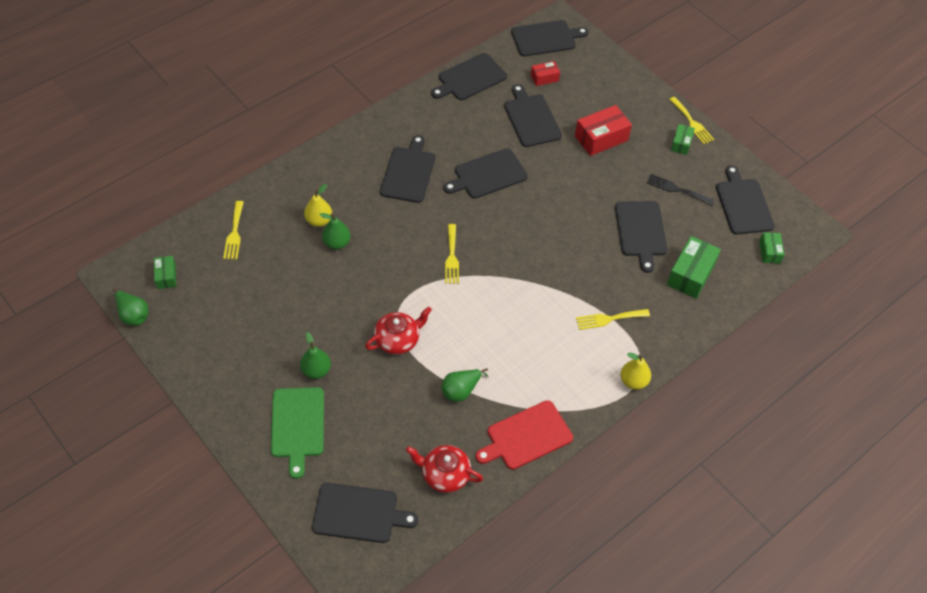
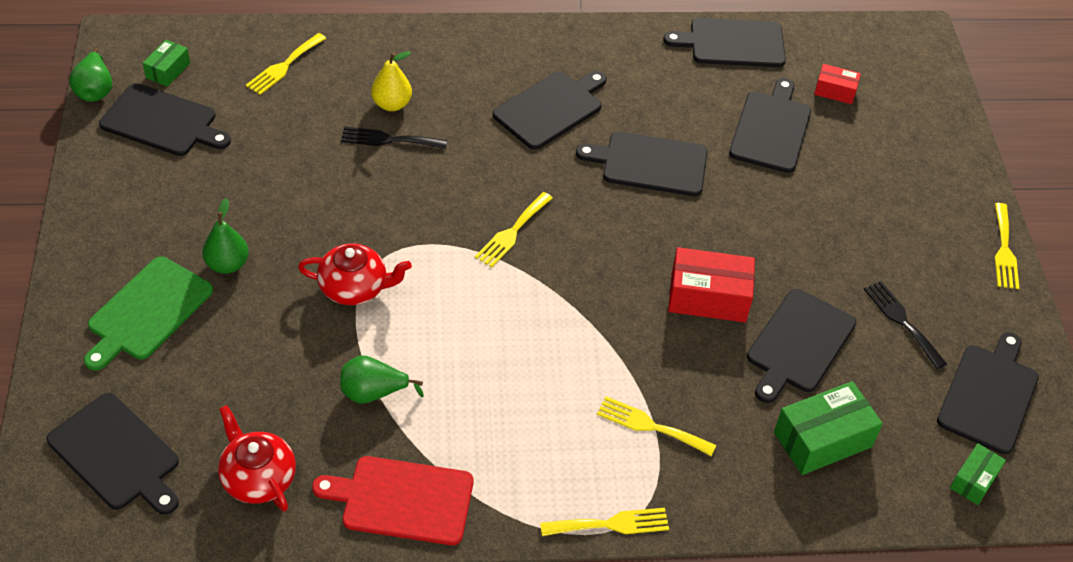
camera: 35 degrees right, 5 degrees down
(337, 243) = (388, 139): green pear -> black fork
(545, 38) = (881, 46): black cutting board -> black cutting board (162, 121)
(601, 138) = (848, 201): red box -> red box (708, 297)
(633, 381) = (611, 524): yellow pear -> yellow fork
(681, 144) = (962, 268): green box -> none

